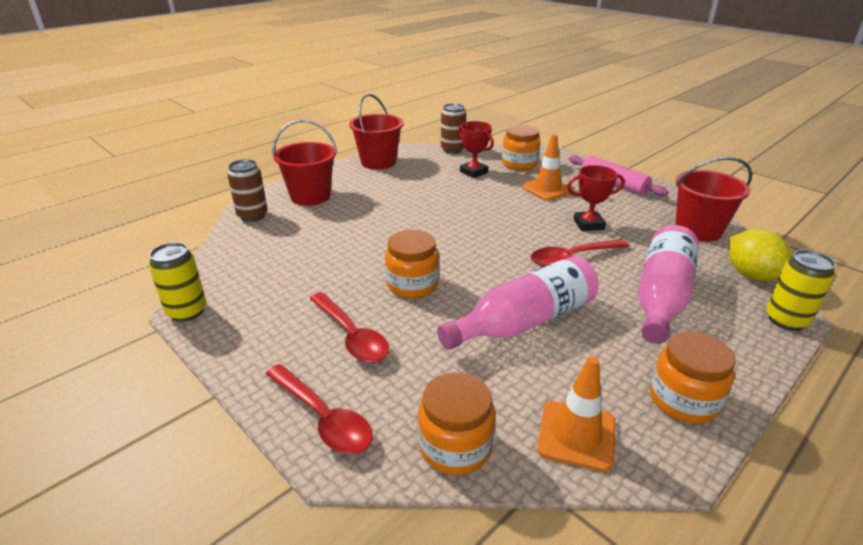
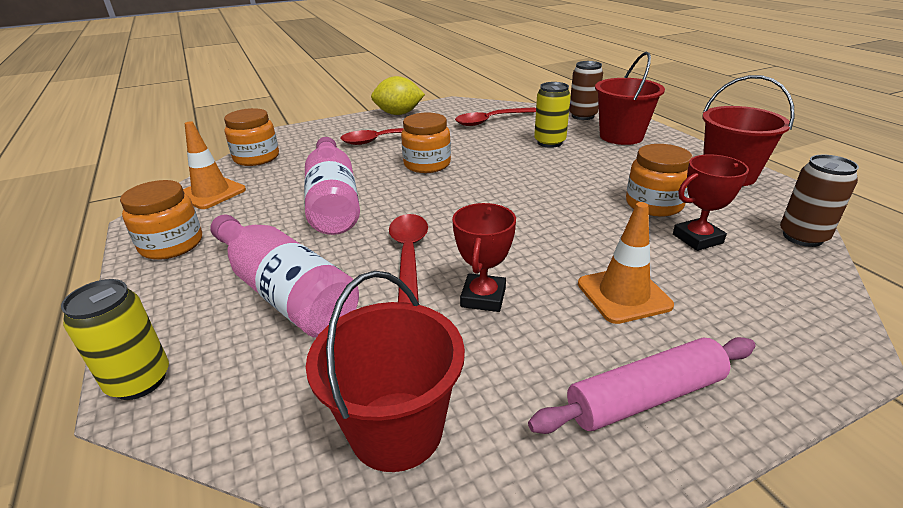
camera: 110 degrees right, 0 degrees up
(187, 312) = (451, 102): yellow can -> yellow can (549, 142)
(323, 417) = (321, 130): red spoon -> red spoon (491, 121)
(519, 164) = (744, 293): orange jar -> orange jar (654, 204)
(751, 275) = (235, 414): yellow lemon -> yellow lemon (398, 114)

